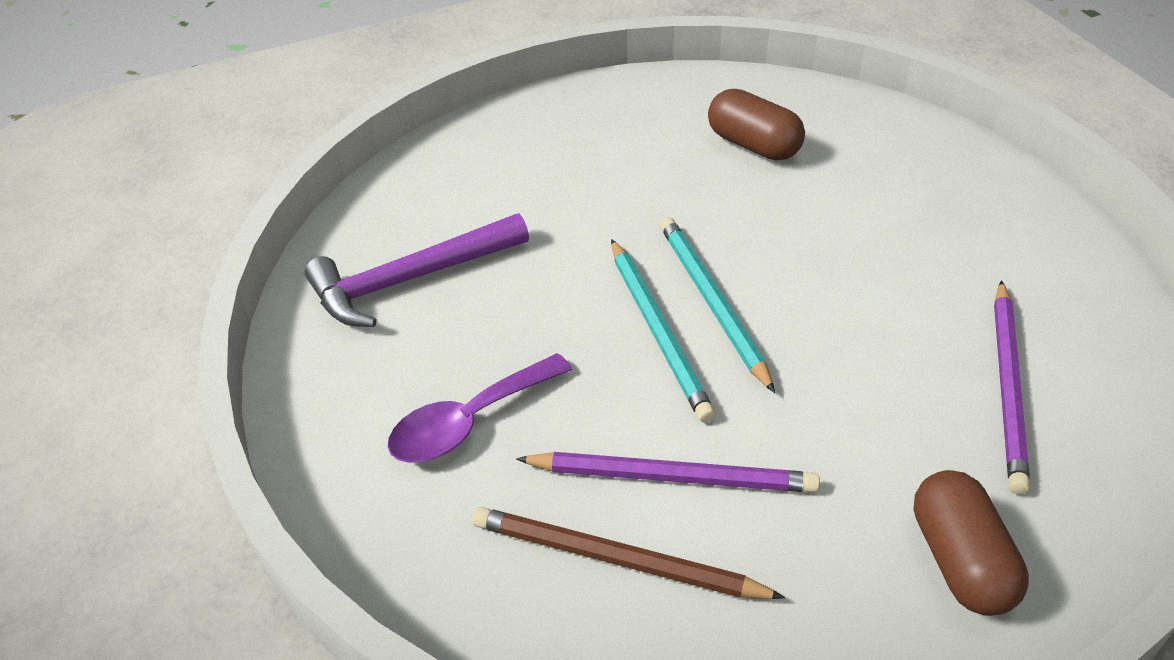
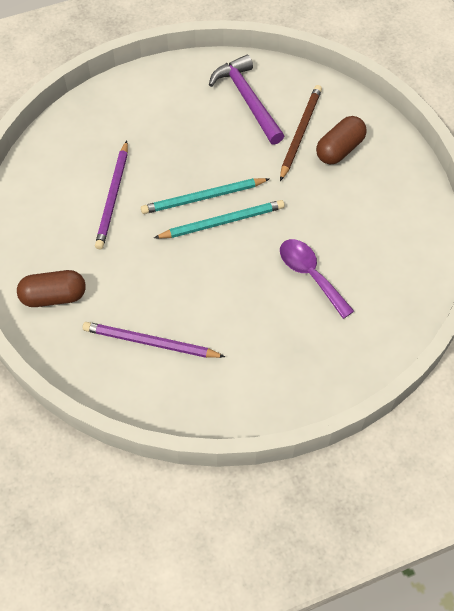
camera: 90 degrees right, 15 degrees up
(469, 422) = (153, 126): purple spoon -> purple spoon (310, 275)
(617, 559) = (74, 176): brown pencil -> brown pencil (300, 133)
(753, 145) = (361, 256): brown capsule -> brown capsule (339, 149)

